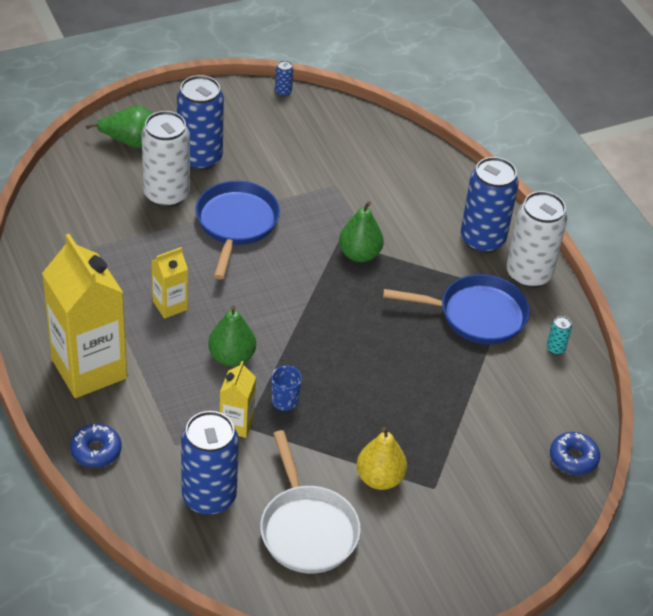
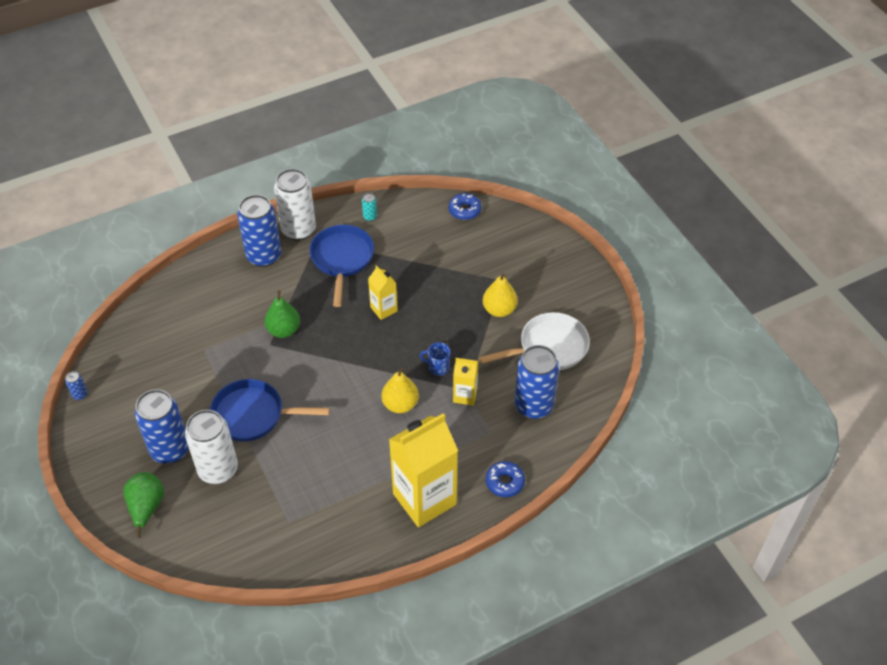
camera: 90 degrees left, 5 degrees up
(170, 305) = (350, 451): yellow carton -> yellow carton (384, 309)
(231, 357) = (400, 404): green pear -> yellow pear

